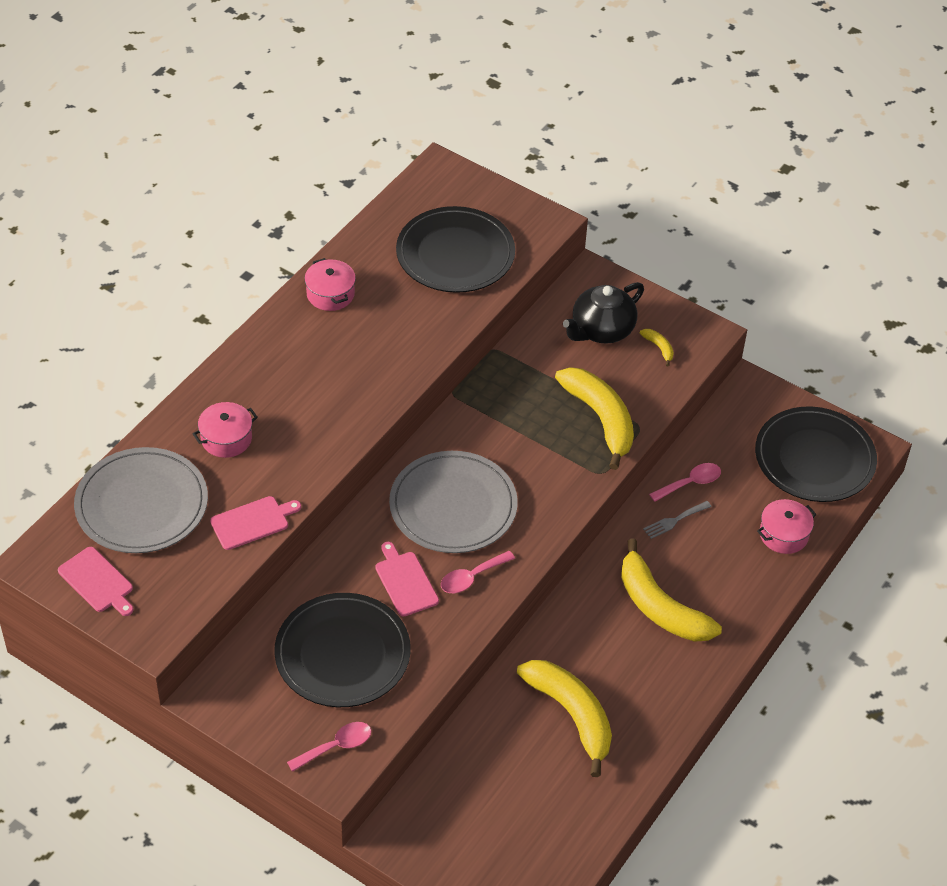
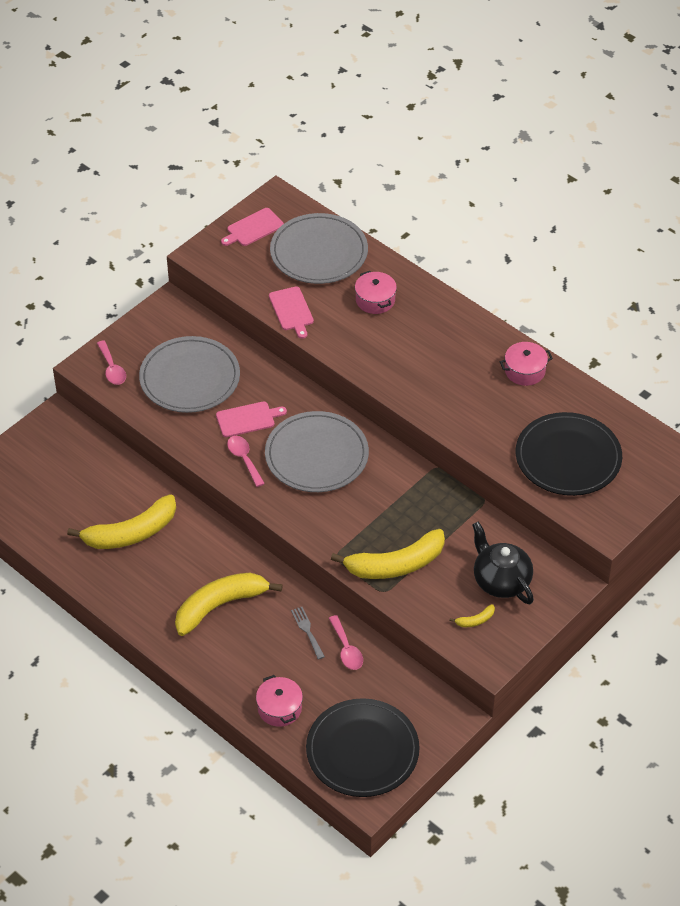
camera: 100 degrees right, 0 degrees up
(342, 653) = (190, 378): black plate -> grey plate

